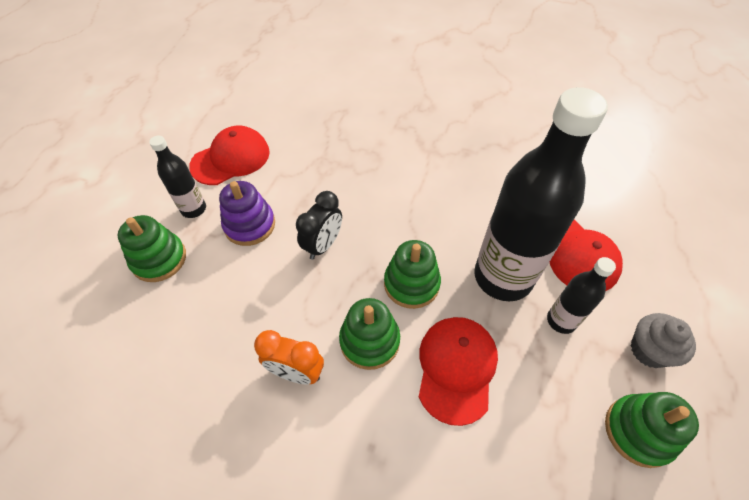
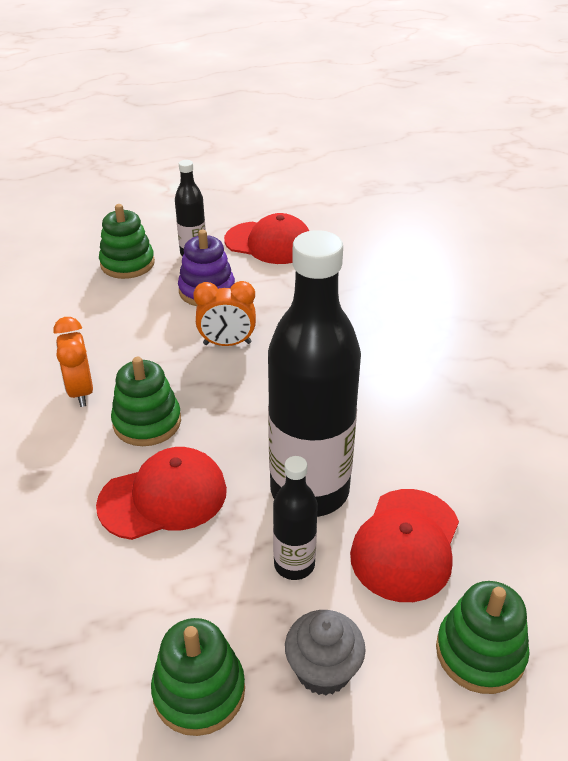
camera: 55 degrees right, 15 degrees down
(323, 245) = (227, 343): black clock -> orange clock
(411, 284) = (236, 422): green stacking toy -> green stacking toy (480, 652)

